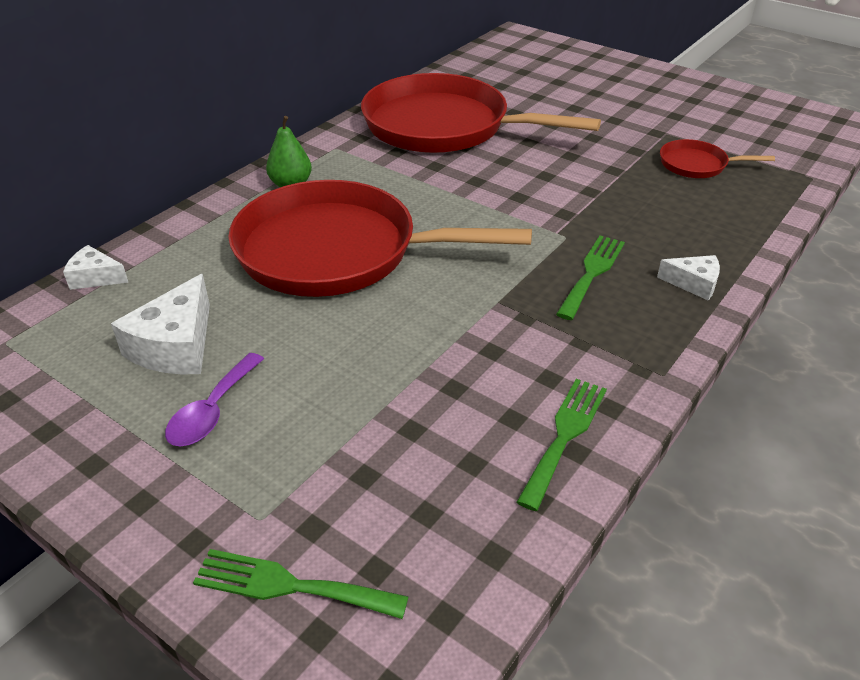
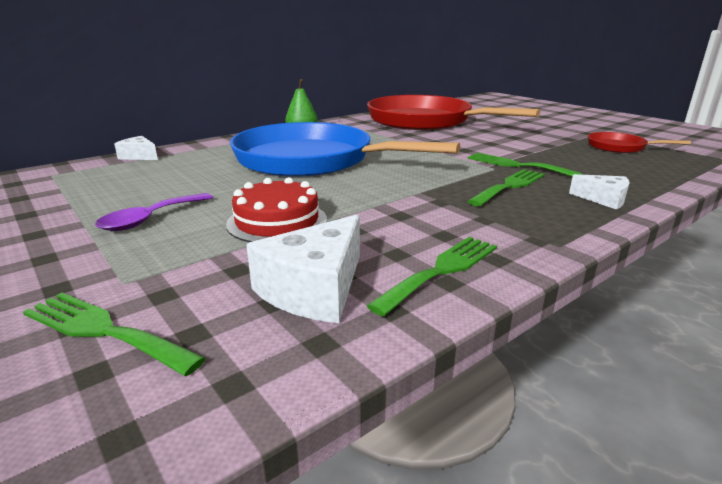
camera: 15 degrees right, 15 degrees down
(175, 346) = (158, 187): white cheese -> white cheese (314, 288)
(336, 251) = (310, 160): red pan -> blue pan
(362, 388) = (277, 221): none -> red cake
(589, 225) = (516, 165): none -> green fork

